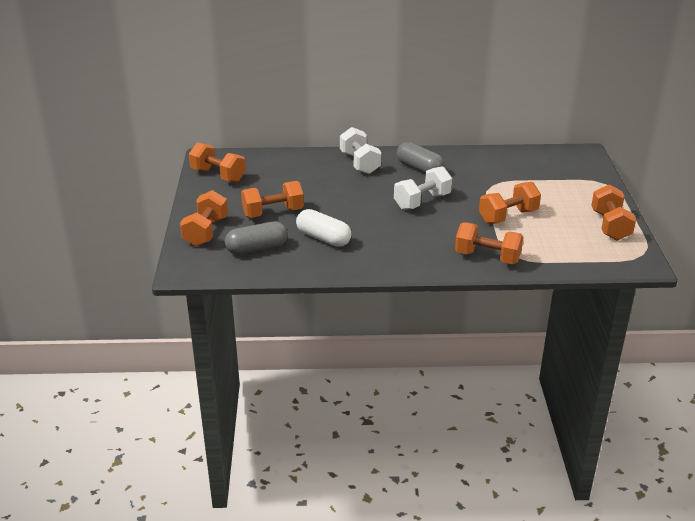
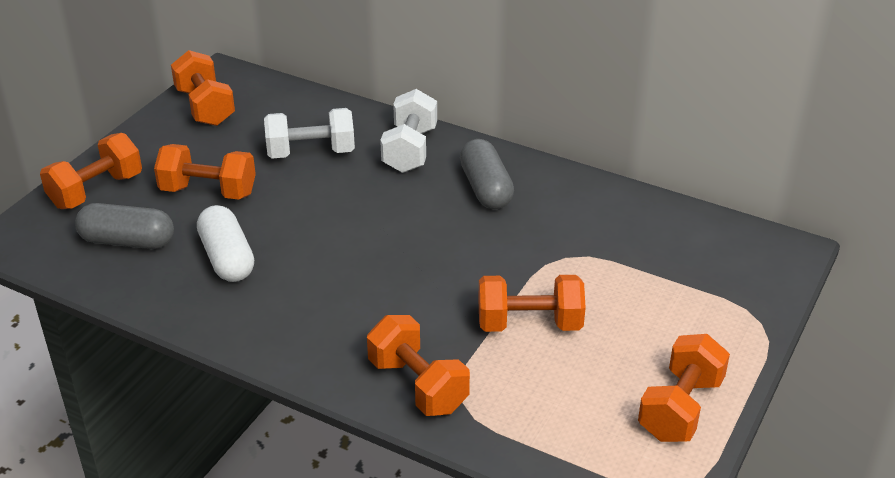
camera: 30 degrees right, 5 degrees up
(422, 201) = (428, 248): white dumbbell -> white dumbbell (311, 152)

